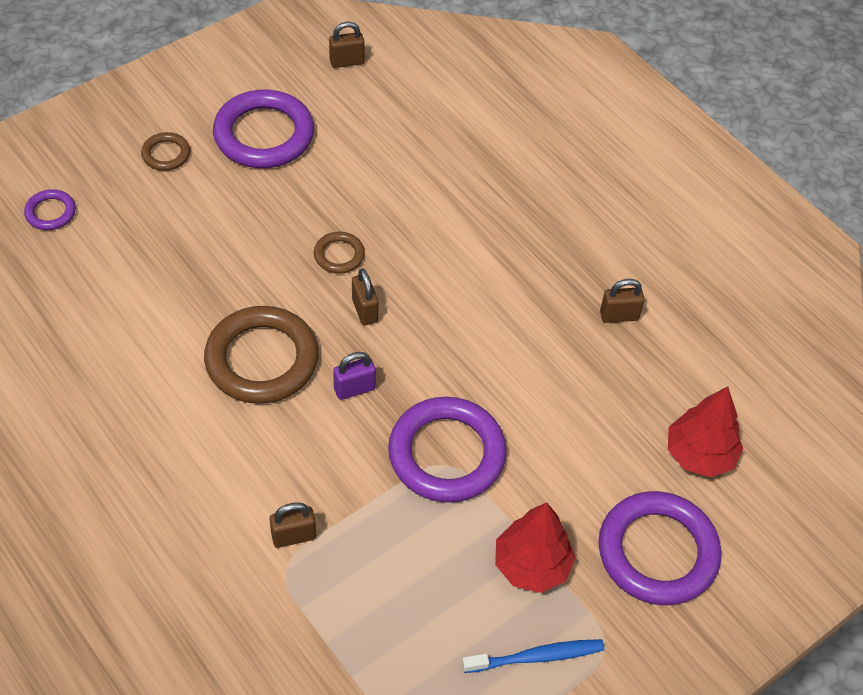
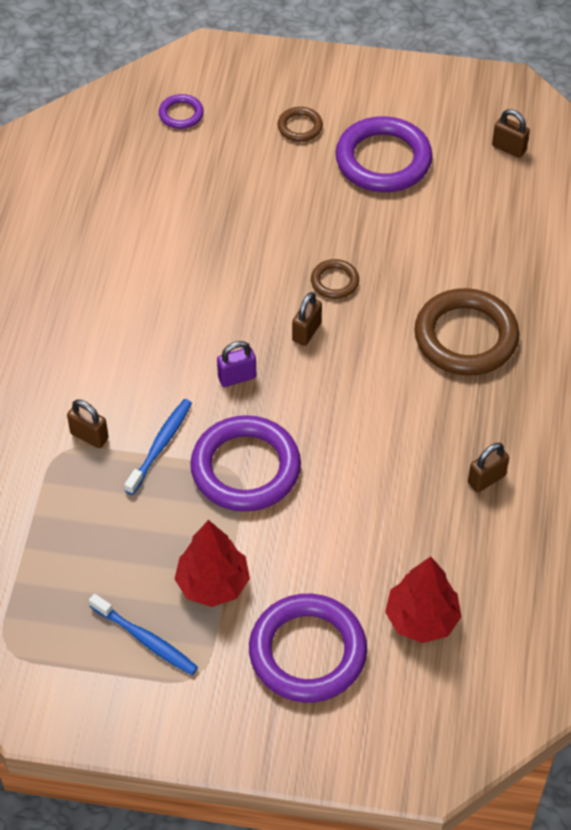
camera: 50 degrees right, 0 degrees up
(262, 359) = (200, 311): brown ring -> brown ring (466, 337)
(354, 389) = (237, 377): purple padlock -> purple padlock turned 45 degrees counterclockwise
(360, 493) = (160, 445): none -> blue toothbrush
(619, 316) = (486, 479): brown padlock -> brown padlock turned 75 degrees counterclockwise

